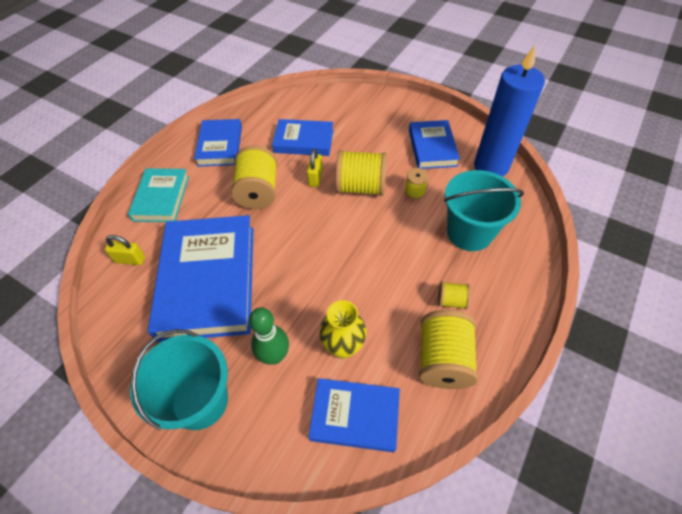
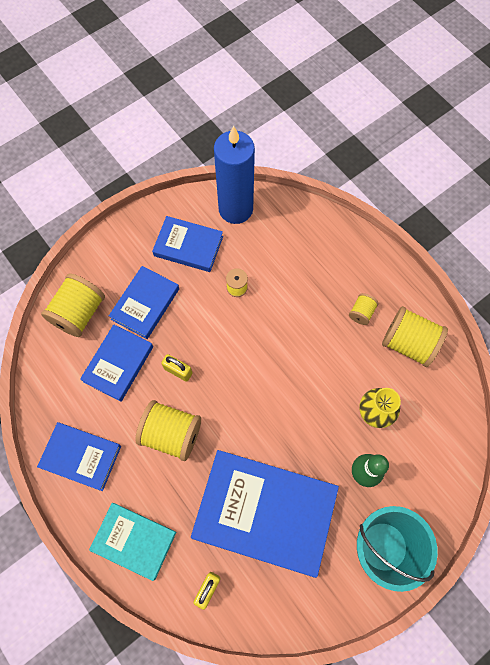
camera: 70 degrees left, 15 degrees up
(355, 416) = (432, 426): blue book -> blue book (145, 304)
(360, 187) = (210, 333): yellow spool -> yellow spool (79, 313)
(469, 232) = (301, 265): turquoise bucket -> none

